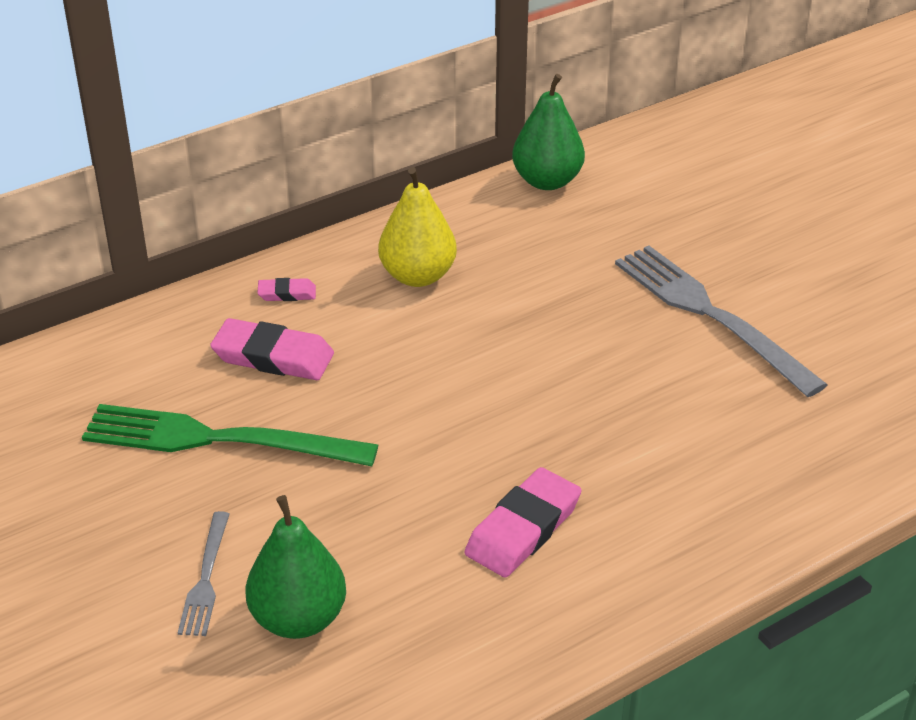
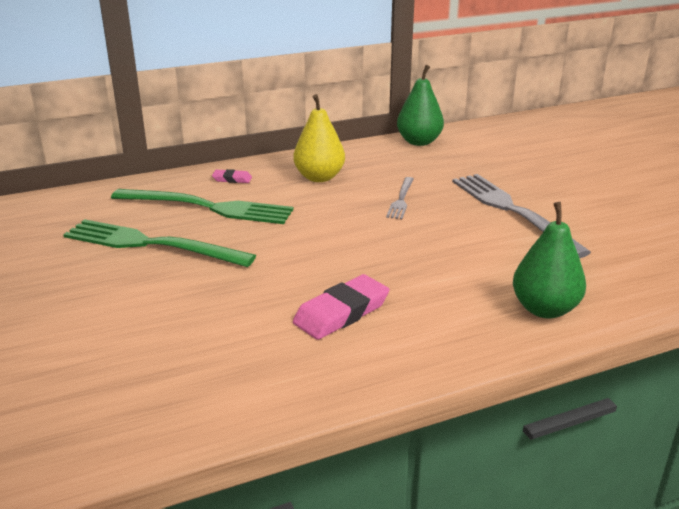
camera: 10 degrees right, 10 degrees down
(205, 578) = (101, 317): grey fork -> grey fork (401, 200)
(273, 357) = (208, 207): pink eraser -> green fork
(298, 619) = (154, 348): green pear -> green pear (544, 309)

